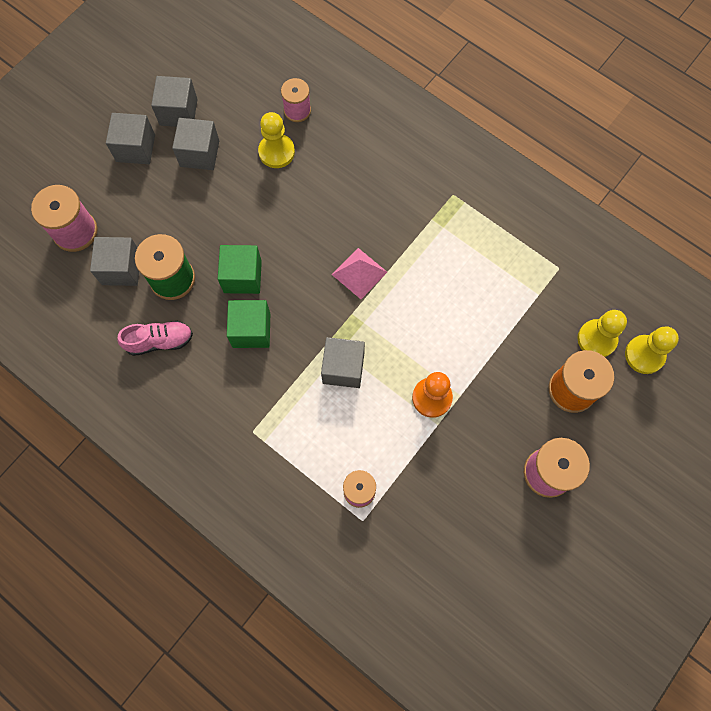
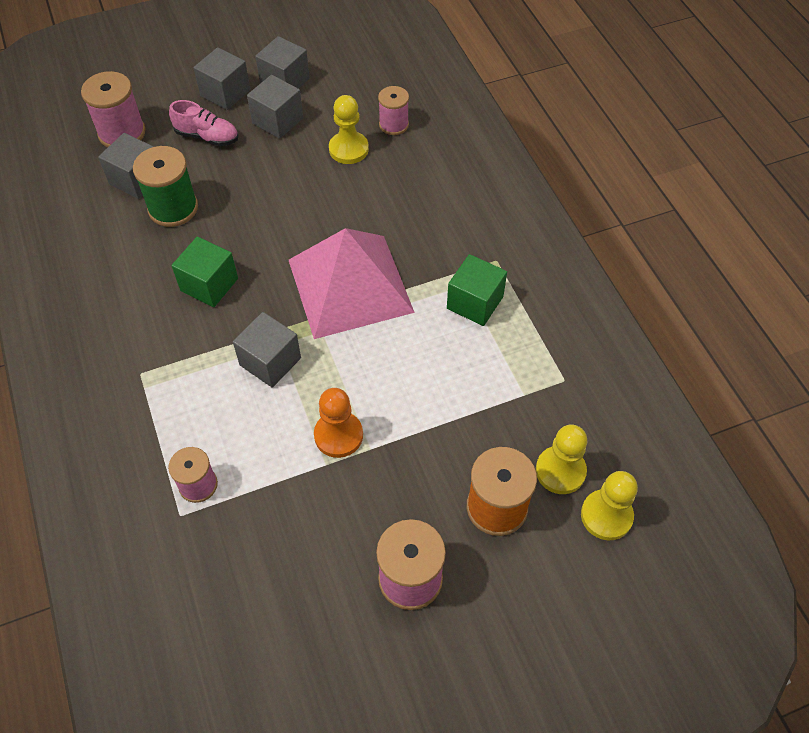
camera: 30 degrees right, 15 degrees down
(159, 341) = (120, 253): pink shoe -> pink shoe (207, 137)
(242, 276) = (237, 236): green cube -> green cube (475, 302)
(359, 273) = (350, 285): pink pyramid -> pink pyramid, size x2.22

